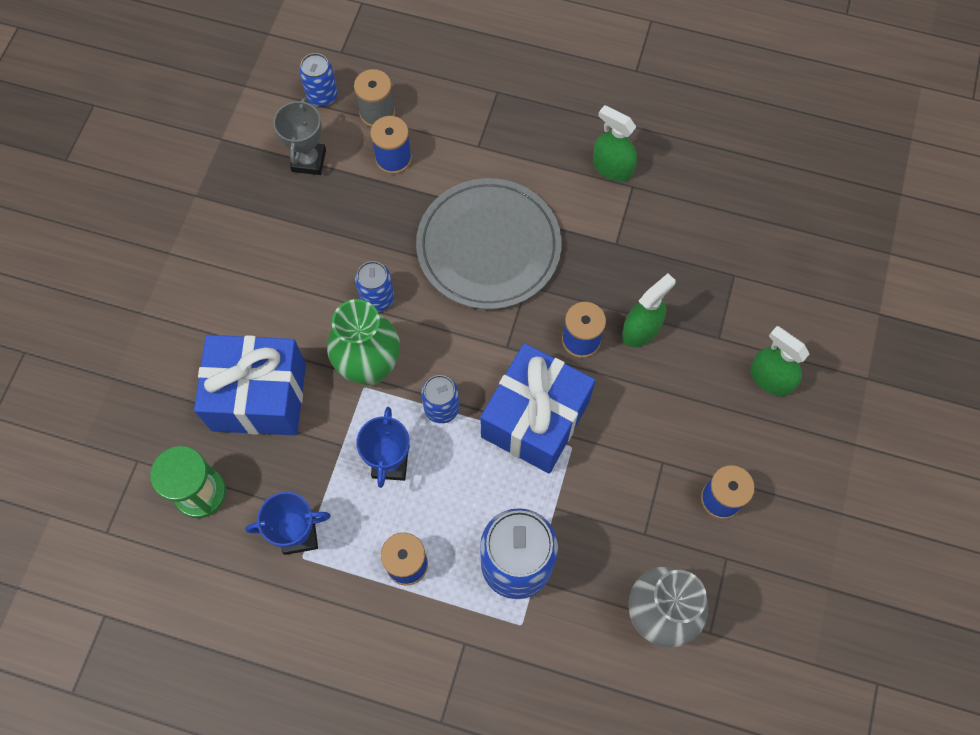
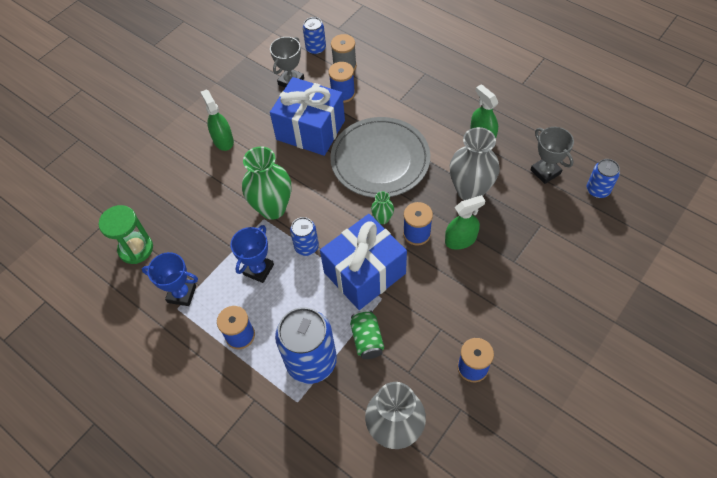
camera: 25 degrees right, 10 degrees down
(259, 397) = (197, 204): blue gift -> blue gift (310, 130)
(377, 298) = (296, 169): blue can -> blue can (597, 190)
(527, 333) = (382, 219): none -> green vase
(576, 509) = (367, 339): none -> green can
(627, 255) = (470, 191): none -> grey vase
(713, 196) = (545, 171): none -> grey trophy
(770, 378) = (541, 299): green spray bottle -> green spray bottle (223, 140)

